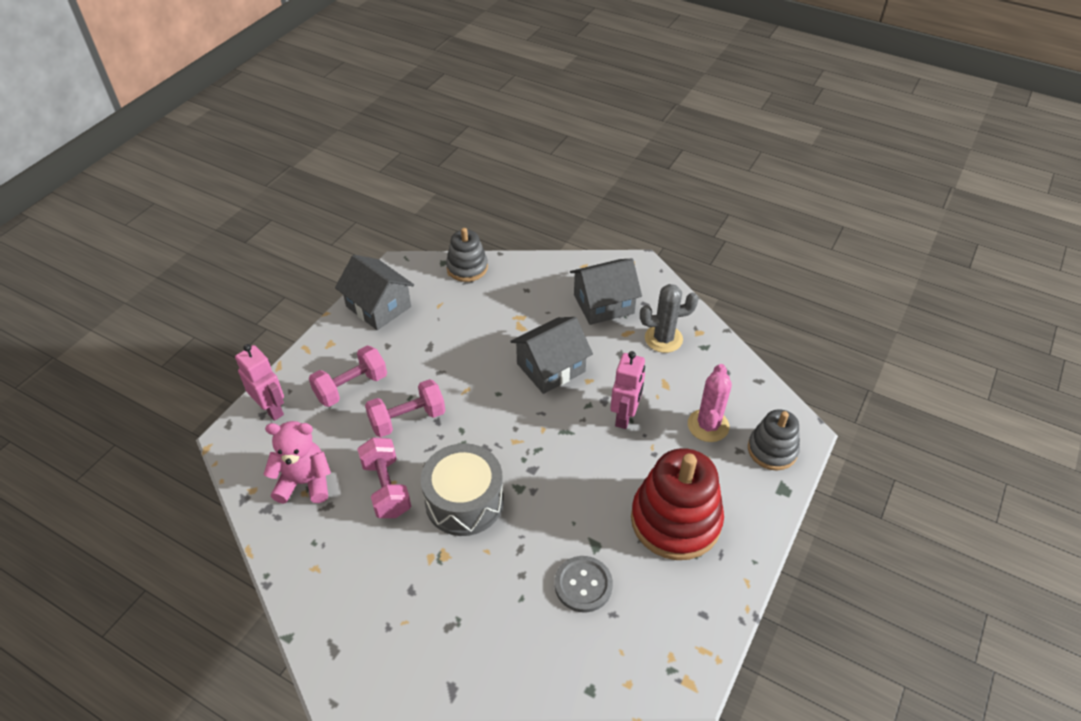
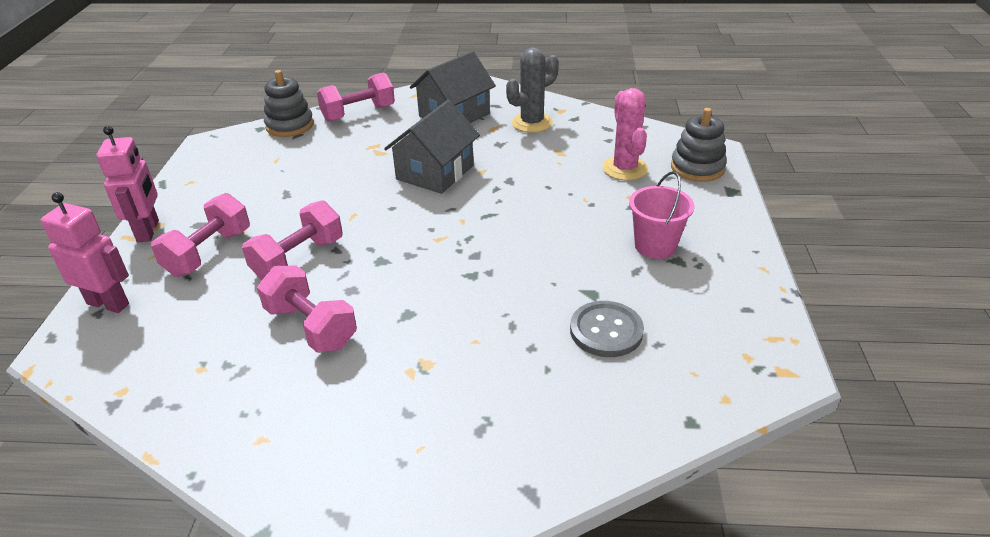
camera: 25 degrees left, 10 degrees down
(305, 482) = (196, 358): pink teddy bear -> none
(378, 306) = (203, 179): grey house -> none
(464, 501) = (416, 306): grey drum -> none
(527, 272) = (358, 113): none -> pink dumbbell
(625, 416) = (540, 186): pink robot -> pink robot (149, 231)
(675, 520) = (655, 246): red stacking toy -> pink bucket

